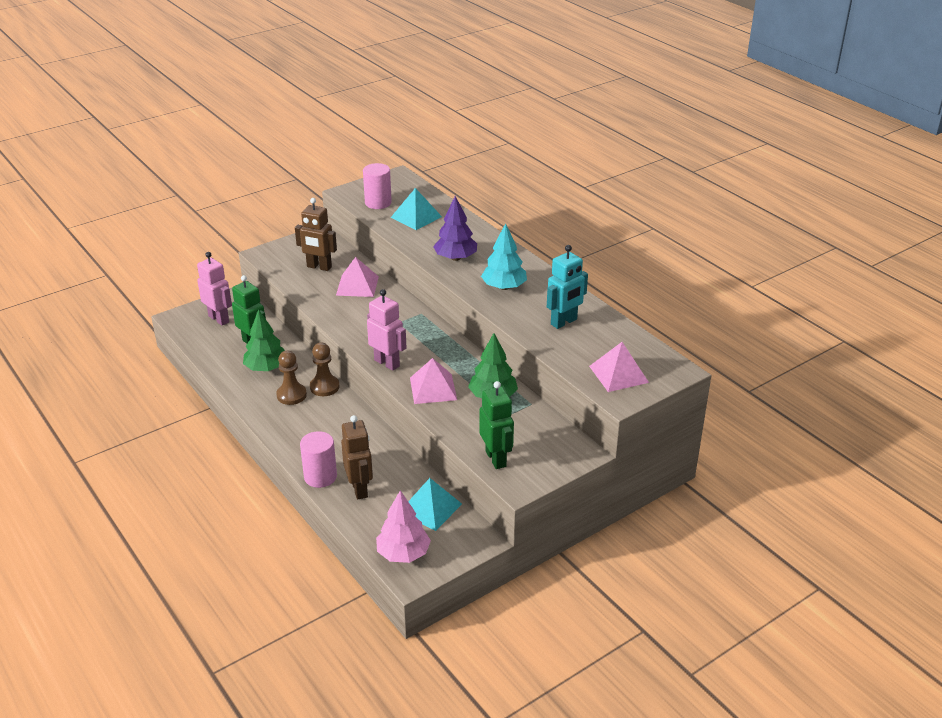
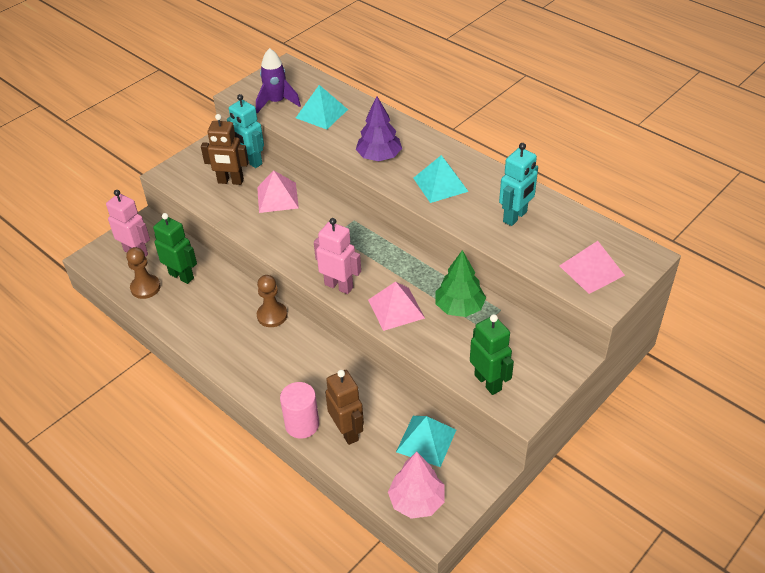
camera: 10 degrees left, 10 degrees up
(266, 368) = (204, 303): green tree -> none
(291, 395) = (241, 331): brown pawn -> brown pawn (145, 287)
(343, 254) = (250, 161): none -> turquoise robot
(378, 203) = (276, 102): pink cylinder -> purple rocket
(504, 287) = (440, 184): turquoise tree -> turquoise pyramid

